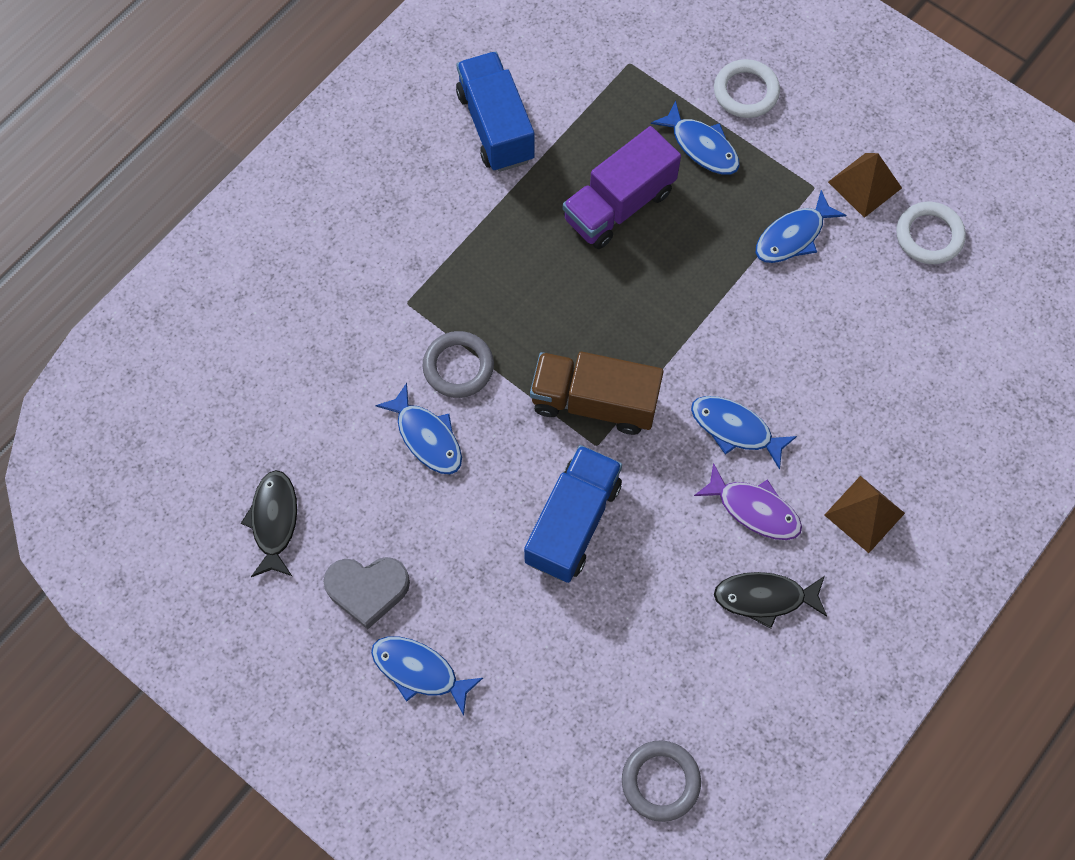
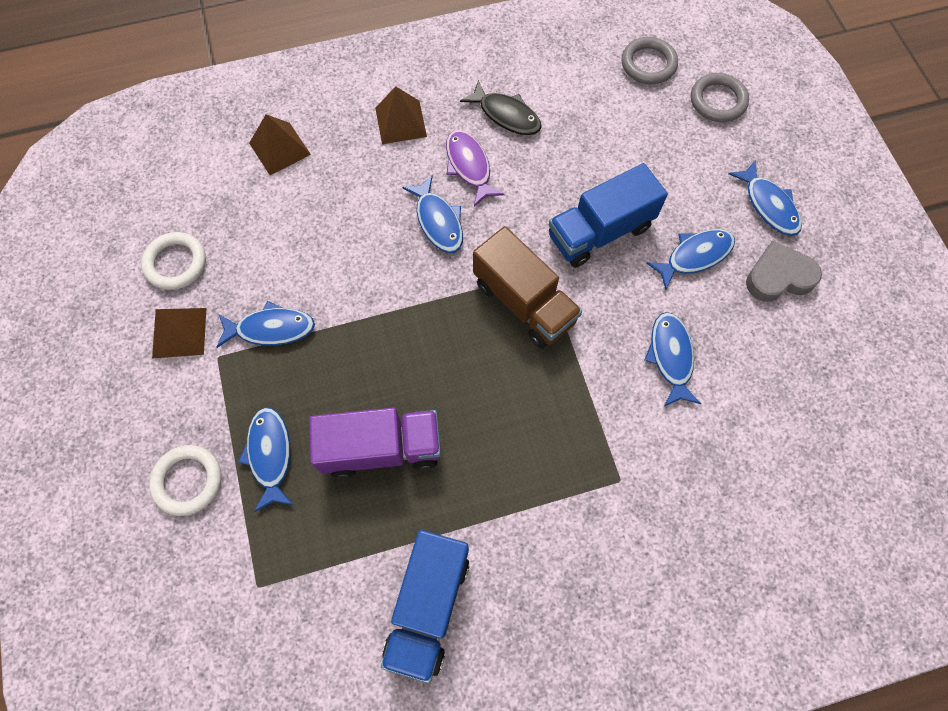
camera: 145 degrees left, 0 degrees up
(274, 521) = (828, 367): black fish -> none
(367, 589) = (778, 276): grey heart -> grey heart turned 45 degrees counterclockwise
(458, 367) = (611, 396): grey ring -> grey ring (718, 101)
(463, 557) = (695, 256): none -> blue fish
(952, 403) = (280, 148): none -> brown pyramid

